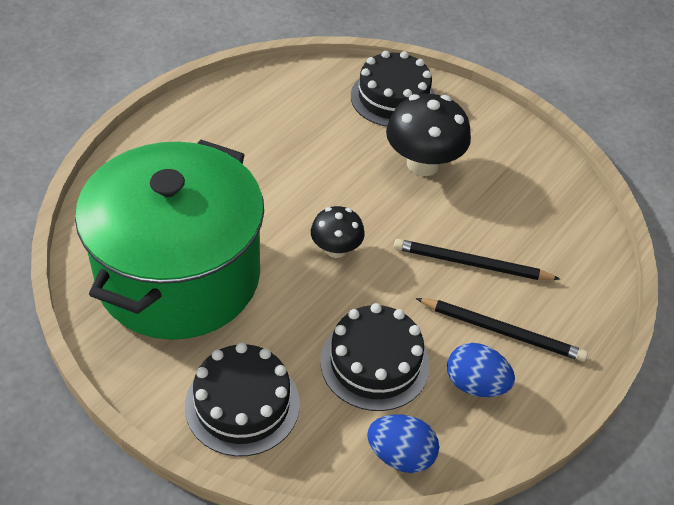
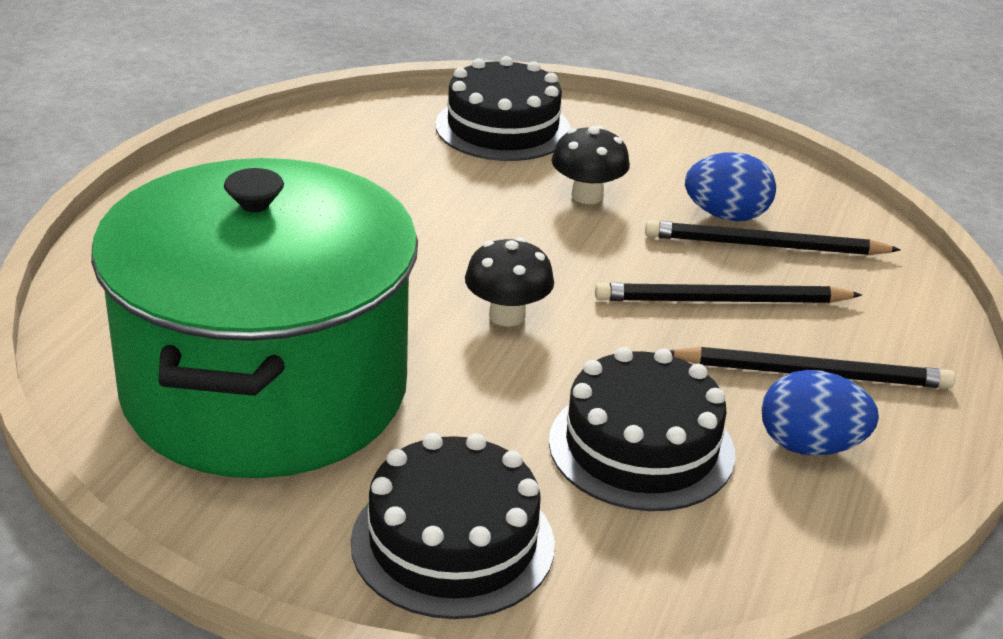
camera: 15 degrees left, 15 degrees down
(400, 455) = (746, 561): blue egg -> blue egg (726, 216)
(423, 164) = (587, 195): black mushroom -> black mushroom, size x0.59
(518, 225) = (765, 246): none -> black pencil

